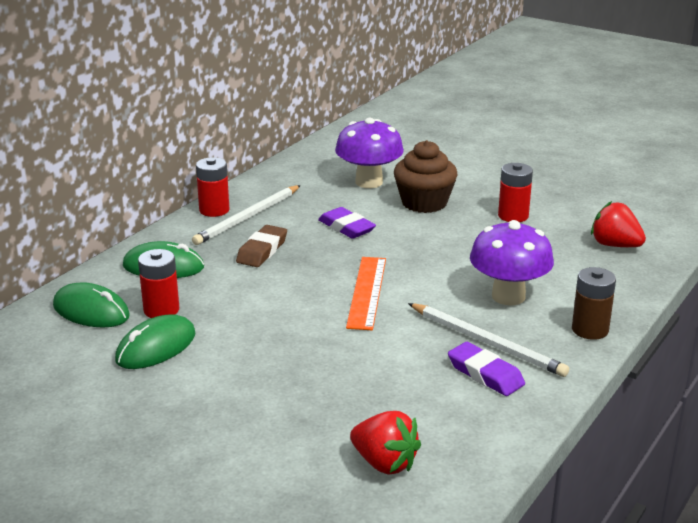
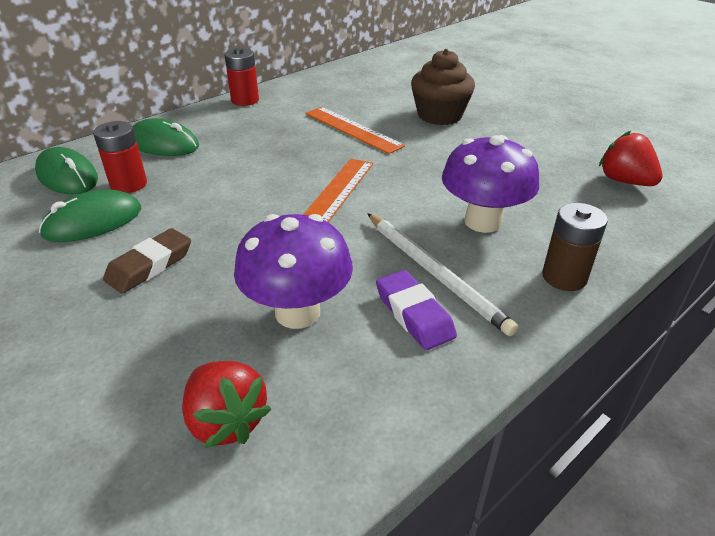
camera: 15 degrees right, 10 degrees up
(247, 217) = (269, 110): white pencil -> none
(262, 251) = (261, 141): brown eraser -> brown eraser (150, 265)
(346, 227) = (353, 129): purple eraser -> orange ruler
(369, 182) = (397, 92): purple mushroom -> purple mushroom (297, 312)
(513, 216) = (523, 138): red battery -> none

